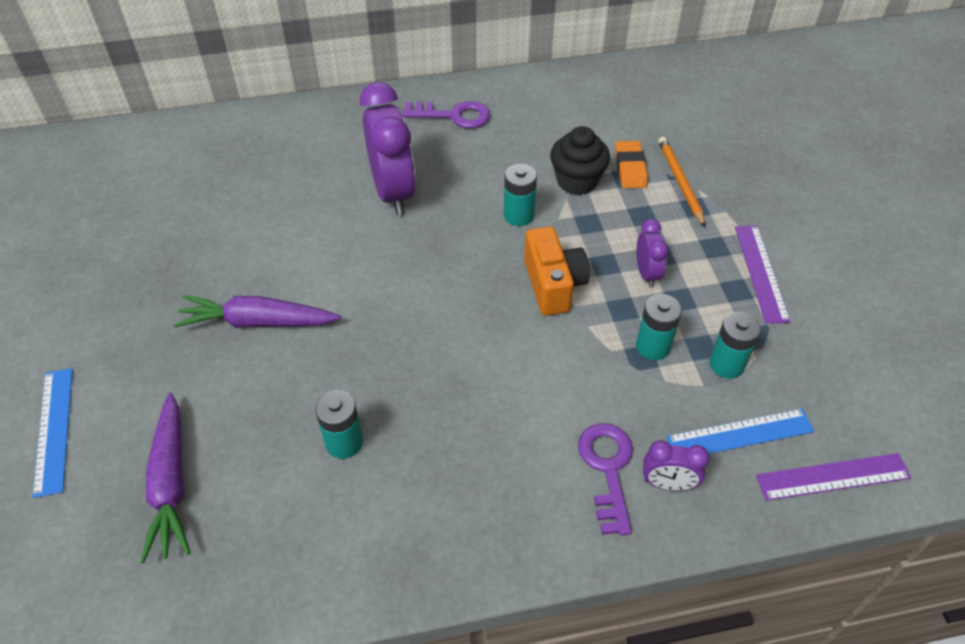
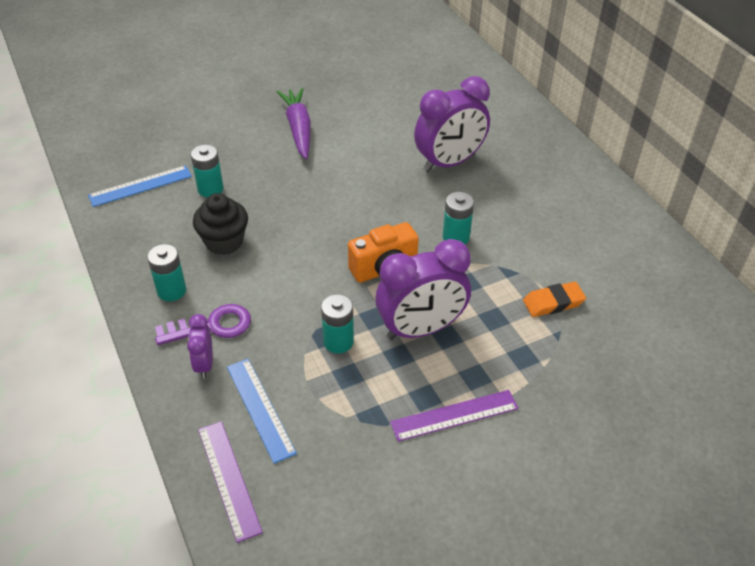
camera: 75 degrees right, 5 degrees down
(54, 430) = (198, 76): blue ruler -> blue ruler (140, 186)
(171, 484) = (169, 127): purple carrot -> none
(453, 115) = (559, 177): purple key -> none
(577, 181) = (516, 268): black cupcake -> black cupcake (224, 242)
(646, 273) = (420, 329): purple clock -> purple clock, size x2.01
(680, 182) = (553, 342): orange pencil -> none
(726, 364) = (333, 395): turquoise battery -> turquoise battery (171, 291)

